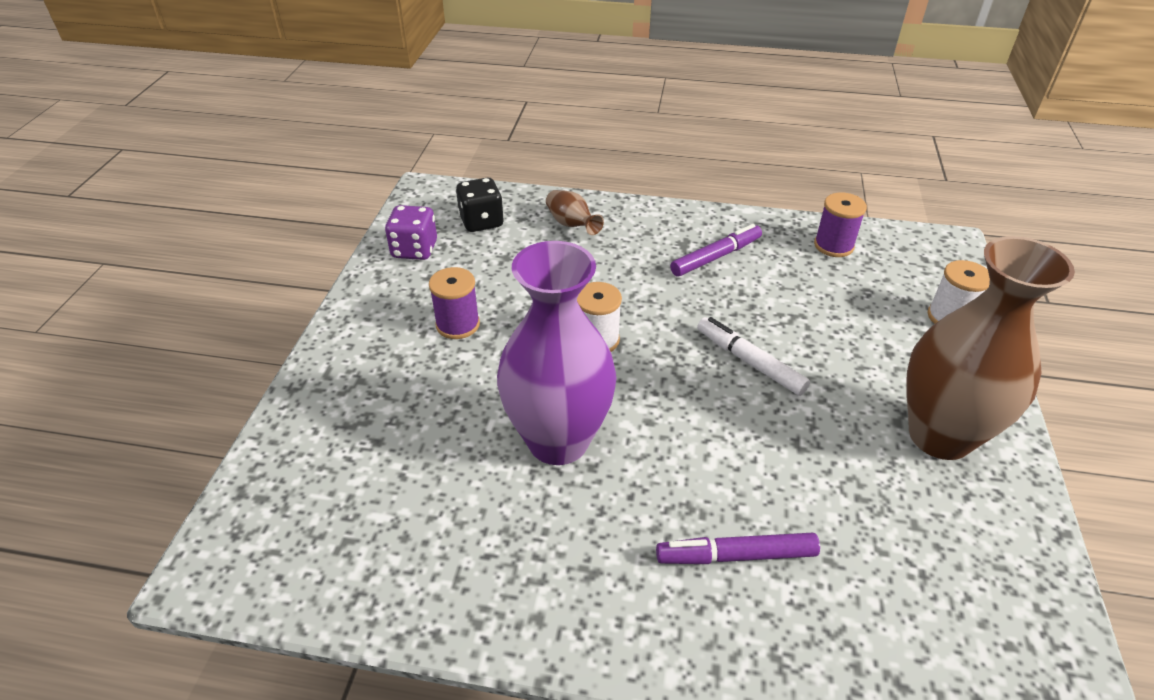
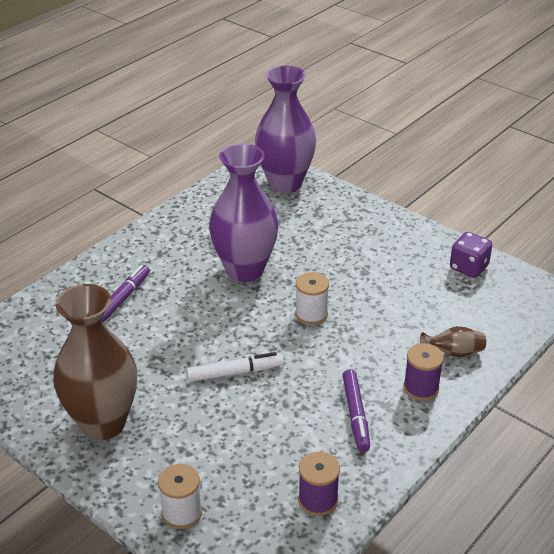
camera: 120 degrees right, 5 degrees down
(285, 498) = (285, 183): none -> purple vase
(458, 324) = (371, 264): purple spool -> purple spool (421, 388)
(481, 222) = (487, 308): black dice -> none

